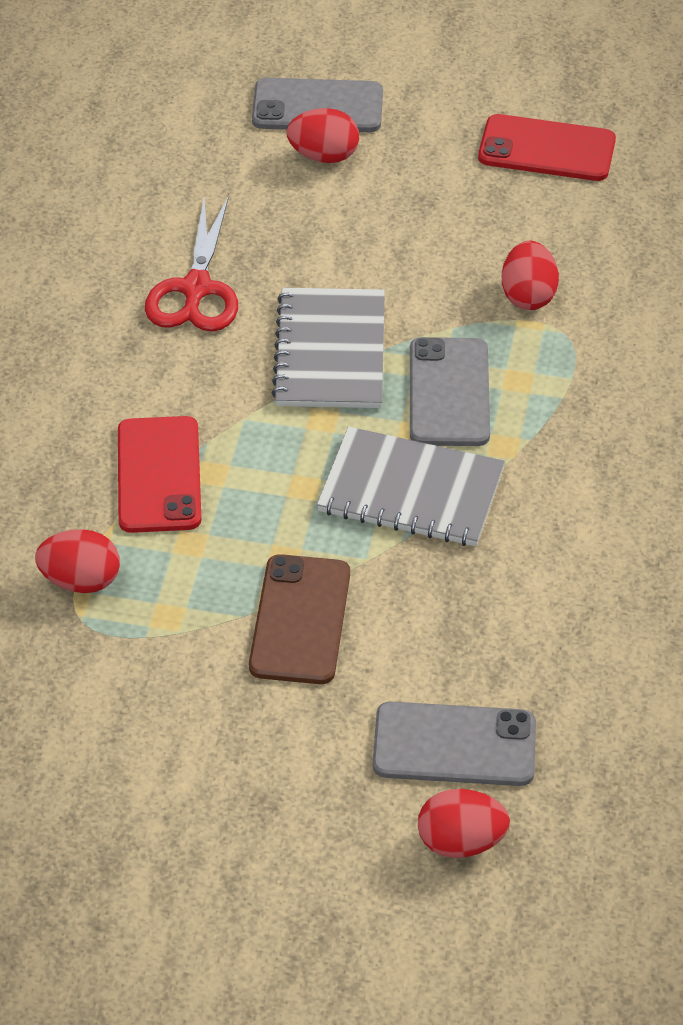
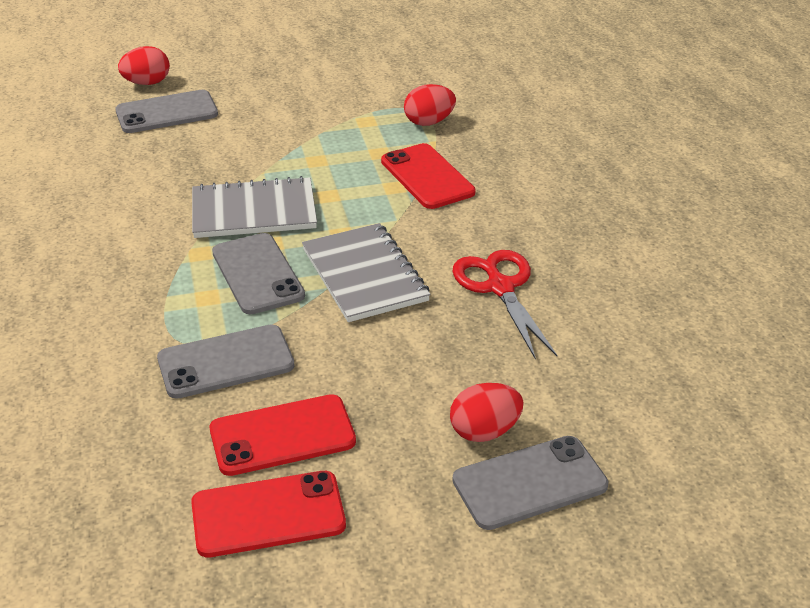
camera: 155 degrees right, 10 degrees down
(300, 620) = (287, 137): brown phone -> none
(505, 208) = (282, 435): none -> red phone
(528, 296) = (226, 362): red egg -> grey phone

